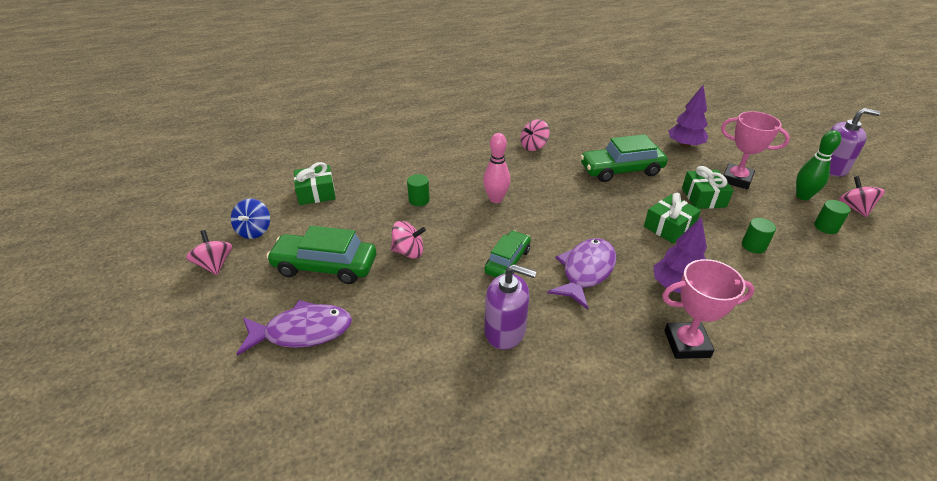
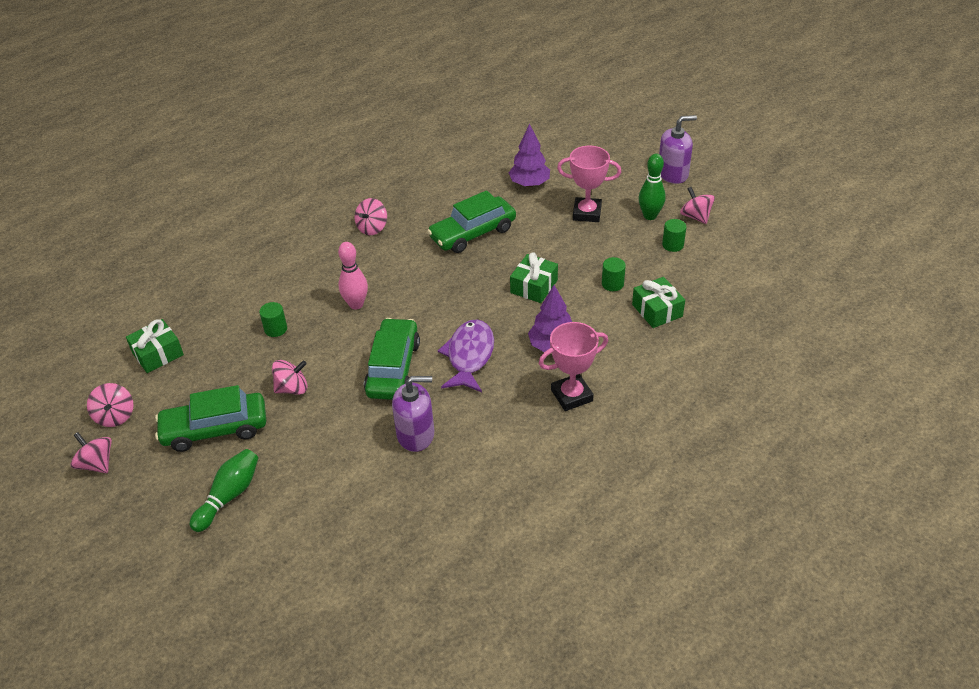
camera: 20 degrees left, 5 degrees up
(254, 231) = (115, 416): blue spinning top -> pink spinning top
(302, 331) = (229, 496): purple fish -> green bowling pin
(507, 261) = (393, 368): green car -> green car, size x1.56
(703, 197) = (559, 243): green gift -> green gift (657, 310)

